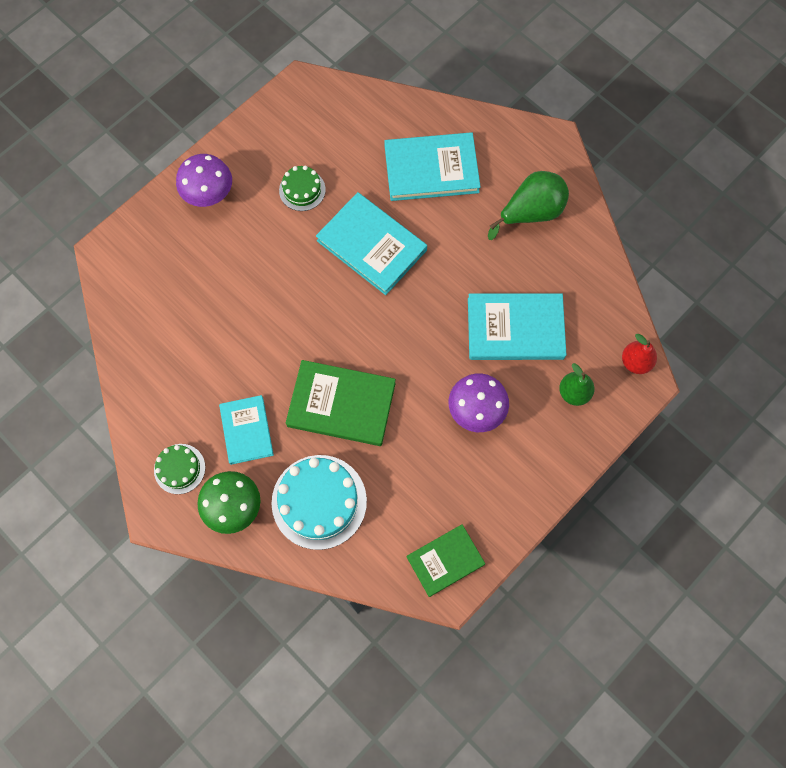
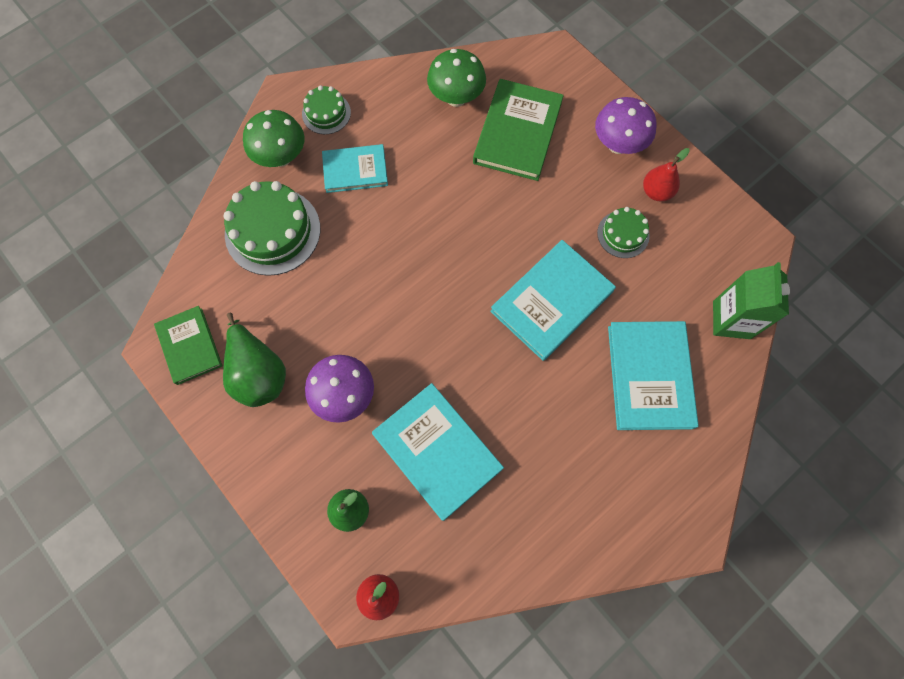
camera: 95 degrees right, 0 degrees up
(159, 342) = (456, 98): none -> green mushroom
(258, 163) = (656, 192): none -> red pear
(319, 501) = (272, 231): turquoise cake -> green cake
(341, 404) = (370, 258): green book -> green book (517, 132)
(376, 109) = (731, 320): none -> green carton
(515, 329) = (437, 451): turquoise book -> turquoise book turned 45 degrees counterclockwise
(531, 213) = (588, 491): green pear -> green pear (258, 373)

